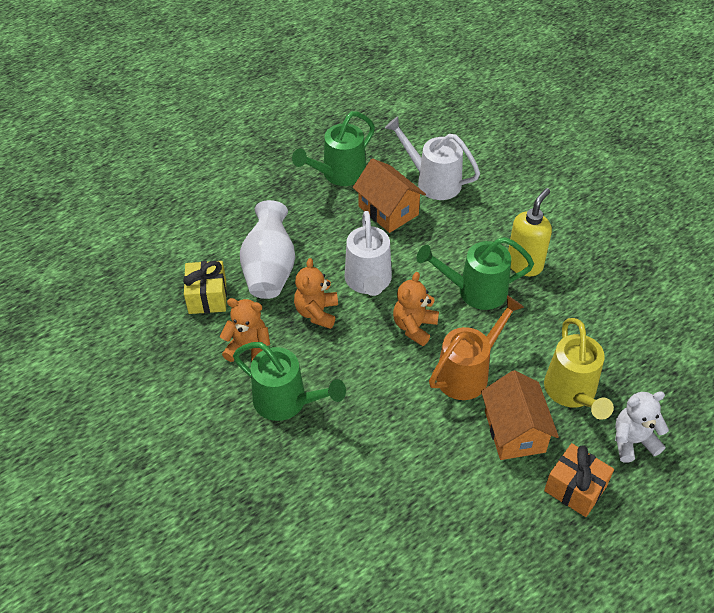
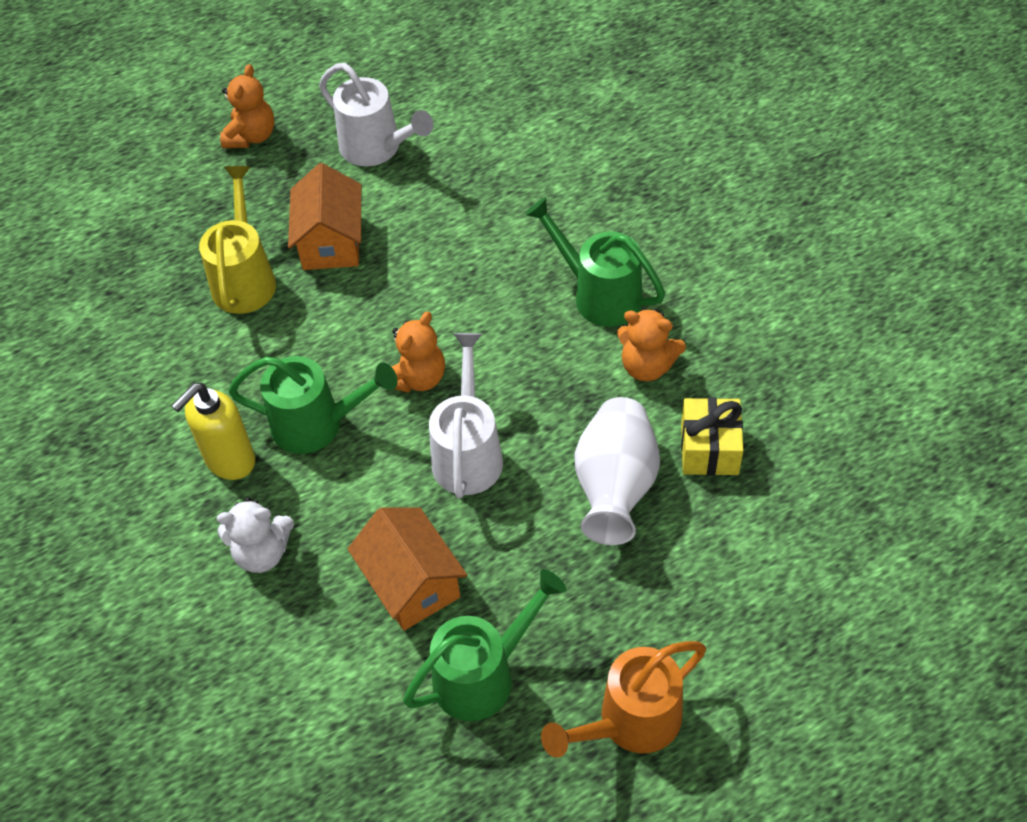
camera: 170 degrees left, 5 degrees up
(317, 312) = (549, 410): orange teddy bear -> orange teddy bear (251, 136)
(432, 181) = (321, 640): white watering can -> white watering can (377, 149)
(468, 372) = (363, 312): orange watering can -> orange watering can (629, 722)
(575, 488) = (288, 182): orange gift -> none
(633, 441) = (201, 222): white teddy bear -> white teddy bear (262, 552)

